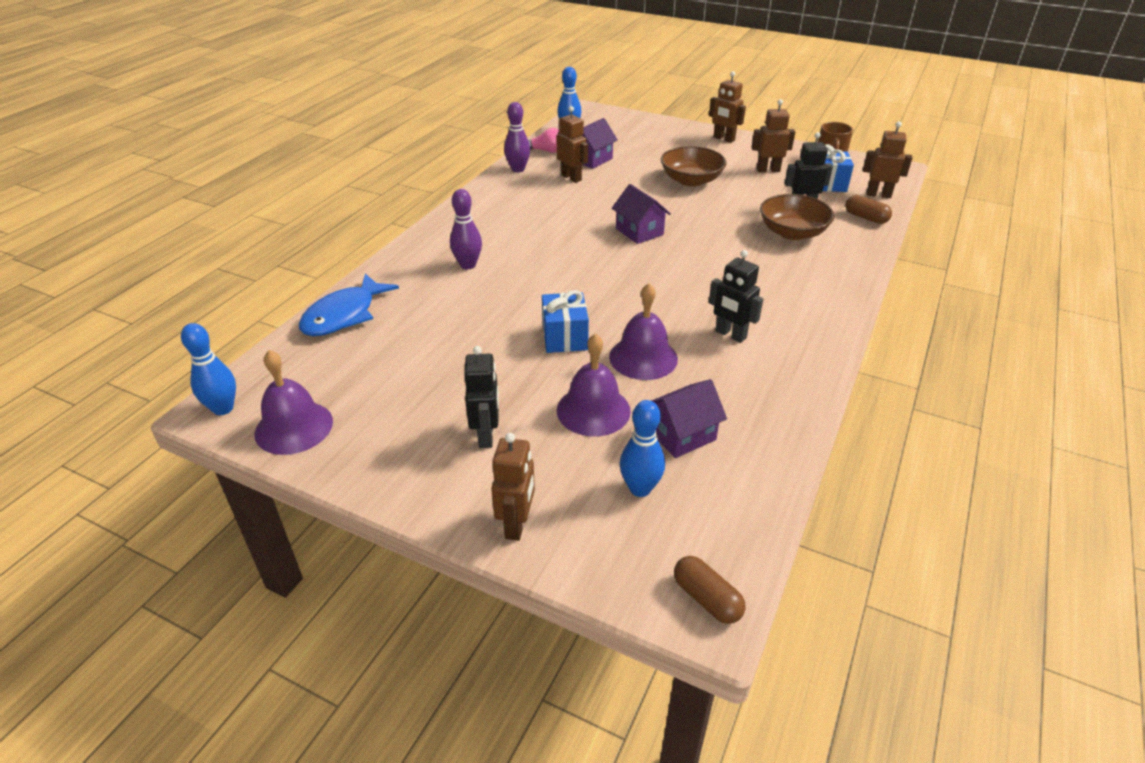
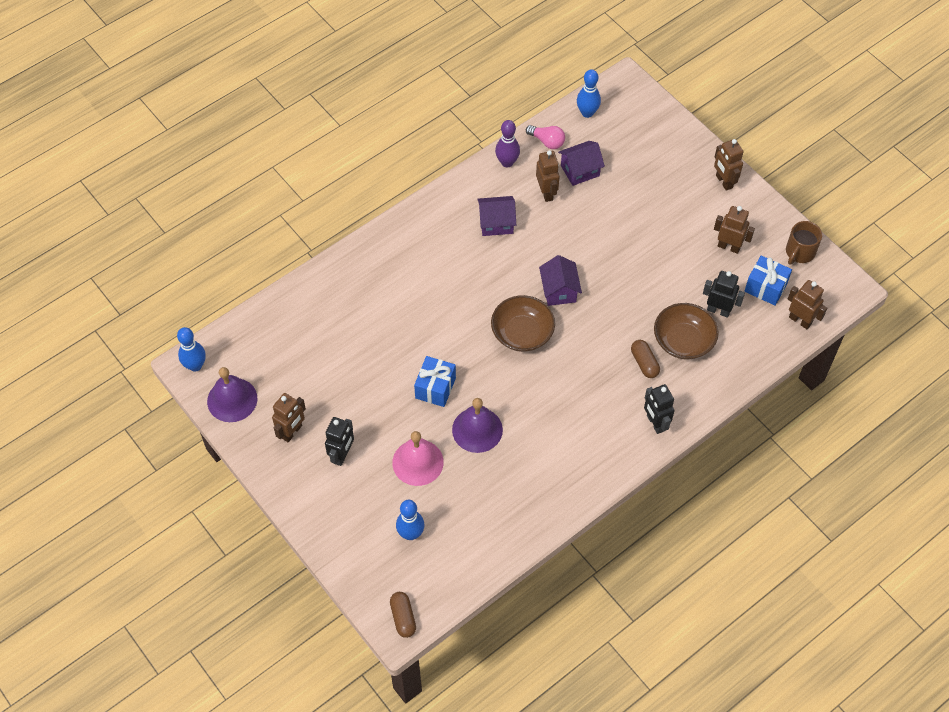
camera: 25 degrees right, 20 degrees up
(344, 315) = (296, 304): blue fish -> none
(468, 265) = (405, 280): purple bowling pin -> none
(517, 524) = (329, 528): brown robot -> brown robot (292, 432)
(593, 410) = (417, 462): purple bell -> pink bell
(682, 435) = (460, 505): purple house -> purple house (496, 223)
(691, 180) = (648, 236): brown bowl -> brown bowl (522, 333)
(730, 335) = (551, 433): black robot -> black robot (655, 423)
(865, 218) = (761, 346): brown capsule -> brown capsule (644, 363)

